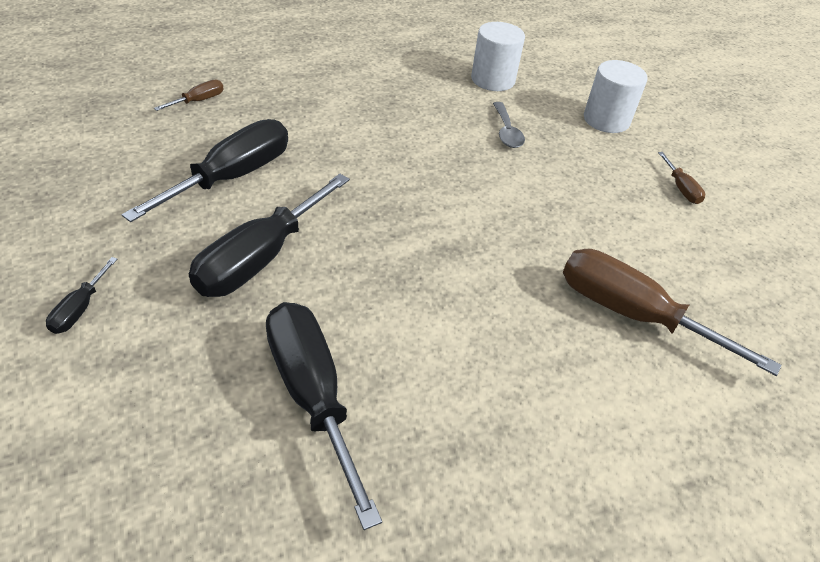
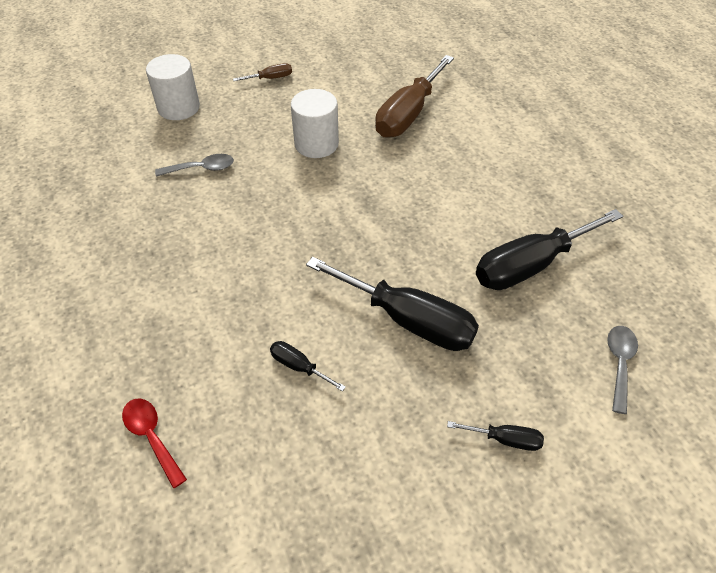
camera: 90 degrees left, 5 degrees up
(118, 454) = (619, 364): none -> grey spoon
(199, 101) = (152, 437): brown screwdriver -> red spoon
(232, 177) = (299, 366): black screwdriver -> black screwdriver, size x0.44
(493, 80) = (107, 177): white cylinder -> white cylinder (316, 144)

